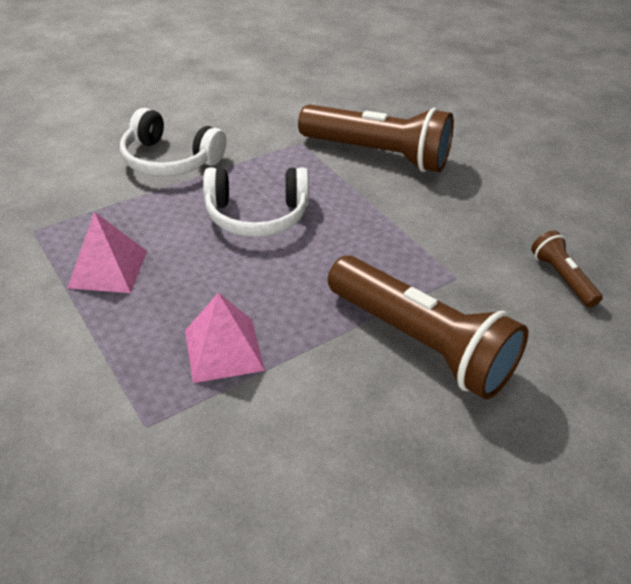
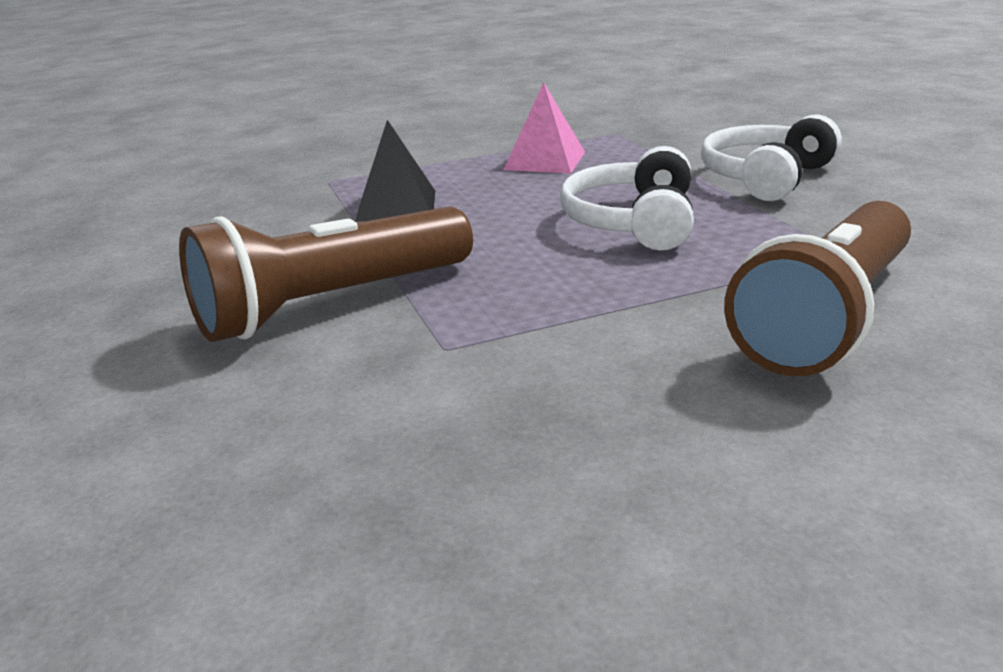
camera: 105 degrees right, 15 degrees down
(223, 350) = (396, 205): pink pyramid -> black pyramid
(562, 278) = (391, 459): brown flashlight -> none

